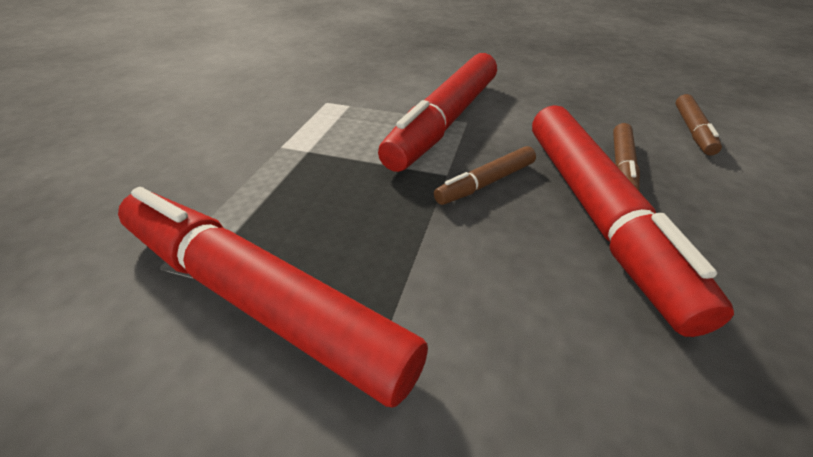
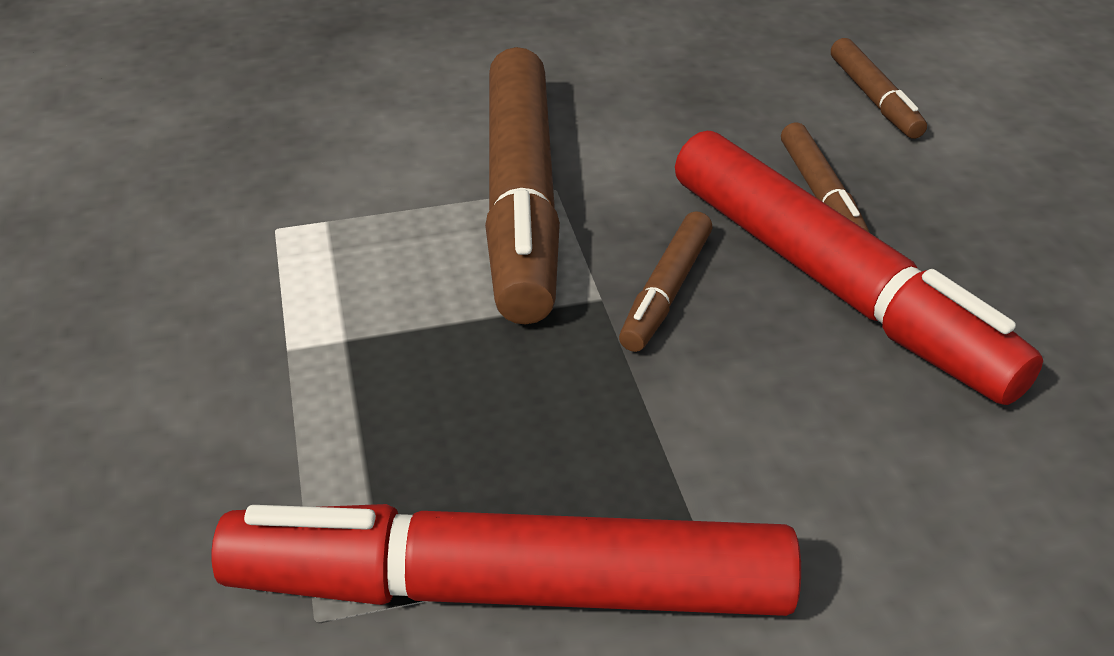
camera: 30 degrees left, 0 degrees up
(445, 121) = (522, 199): red marker -> brown marker

